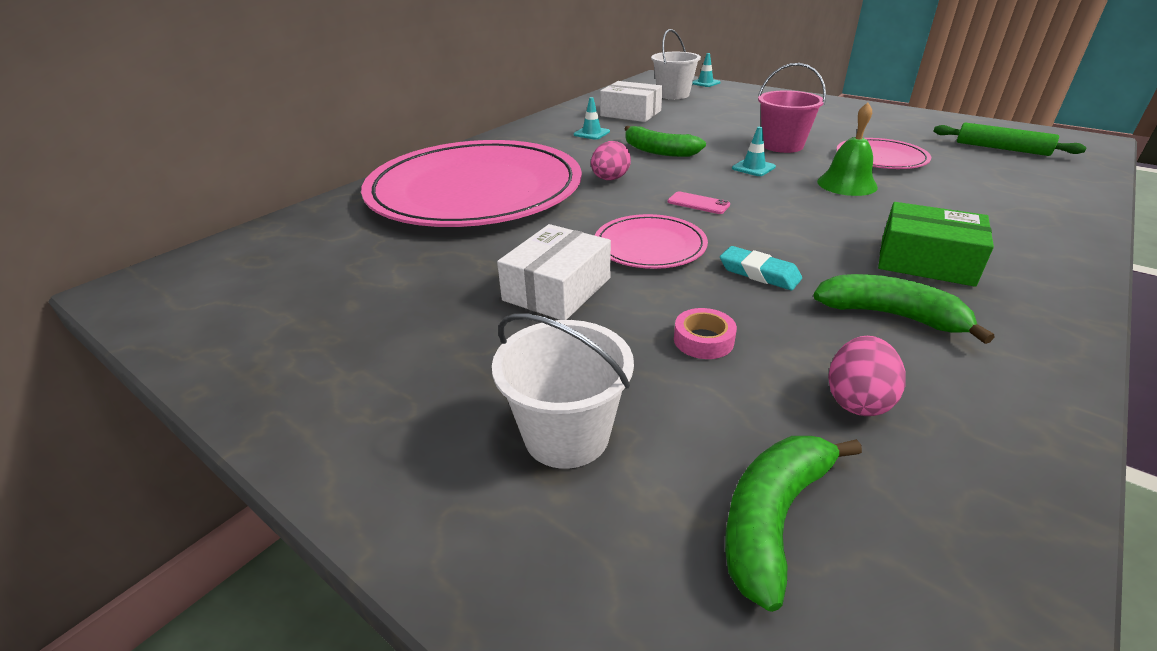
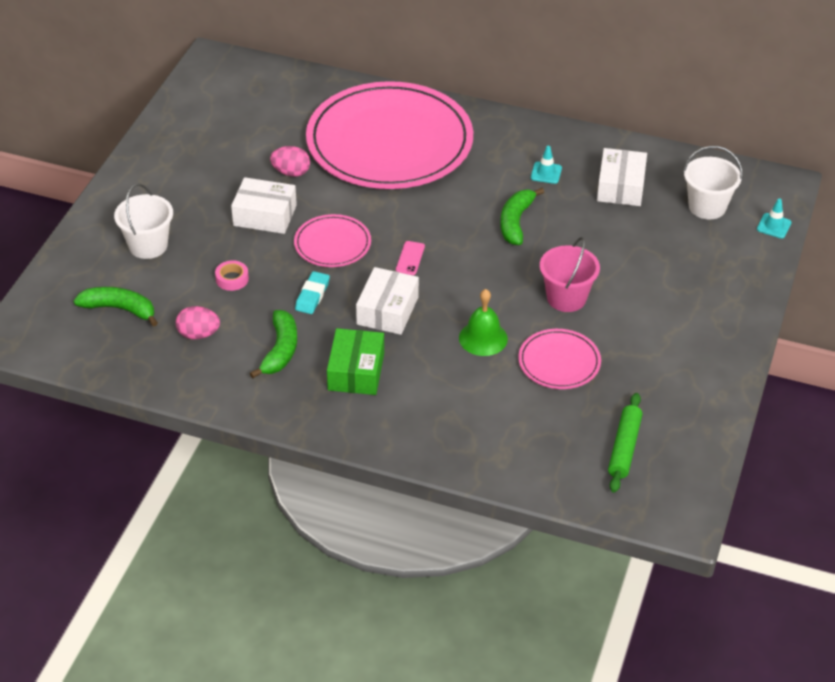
camera: 70 degrees right, 10 degrees up
(610, 179) = (439, 205): pink egg -> pink egg (291, 172)
(753, 168) = (498, 282): turquoise traffic cone -> none
(796, 227) = (387, 310): none -> white box

